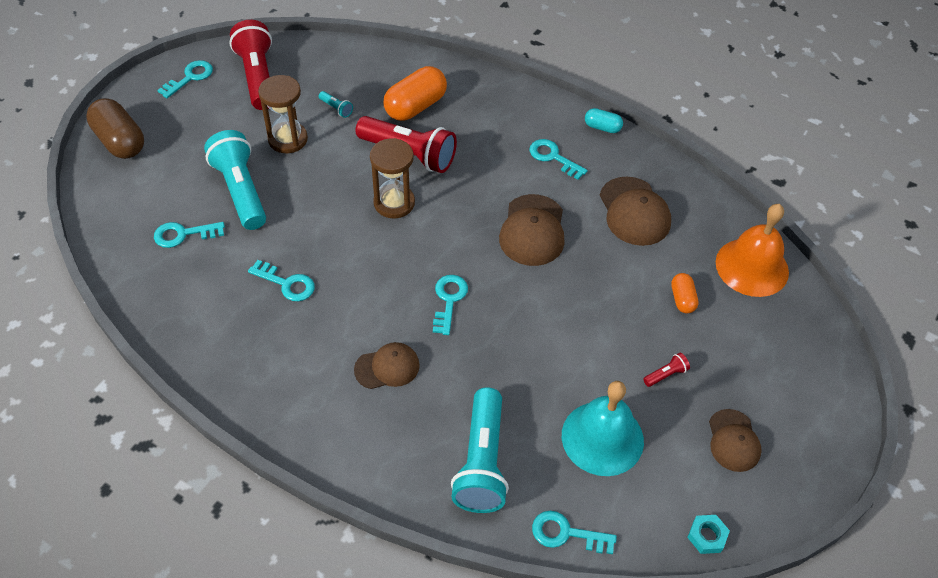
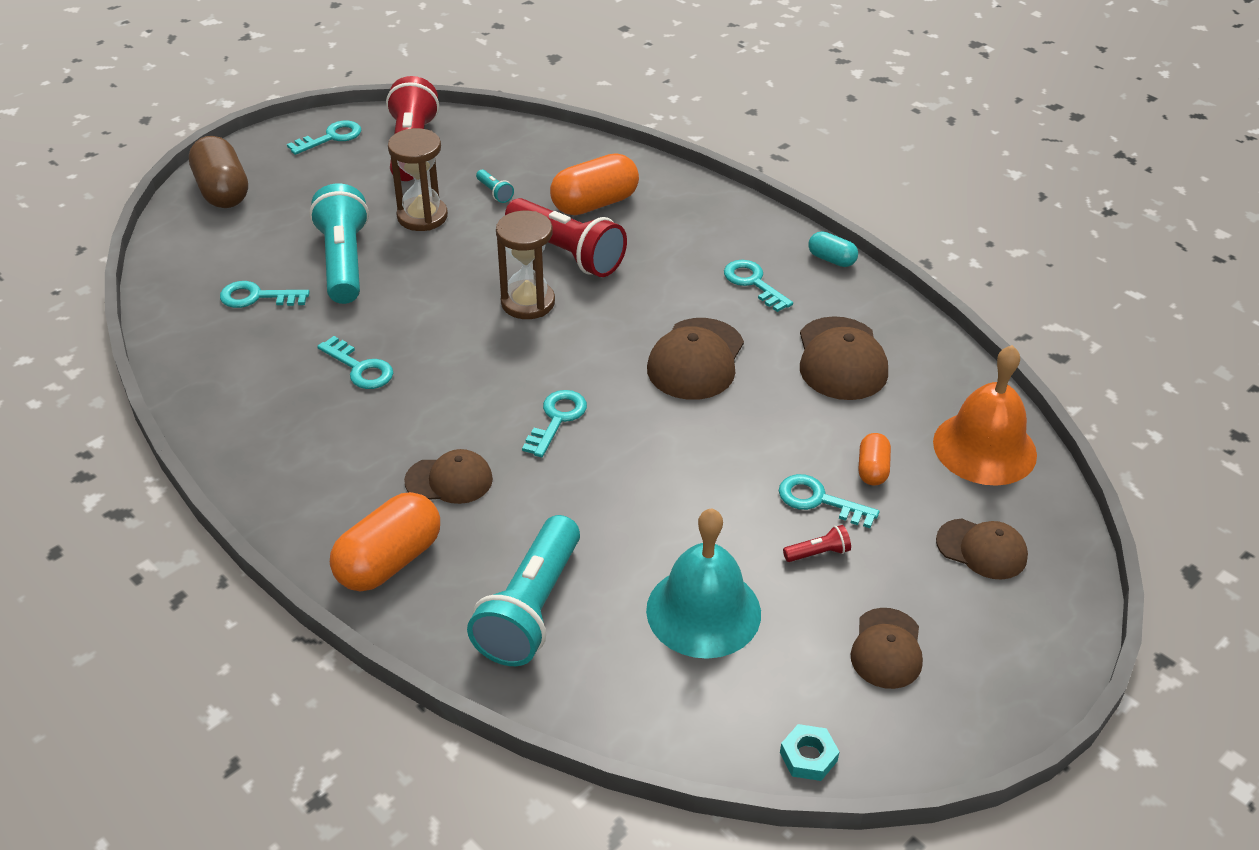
camera: 15 degrees right, 10 degrees down
(366, 445) = (389, 561): none -> orange capsule
(566, 533) = (613, 714): turquoise key -> turquoise key (819, 501)
(773, 349) = (982, 549): none -> brown cap

